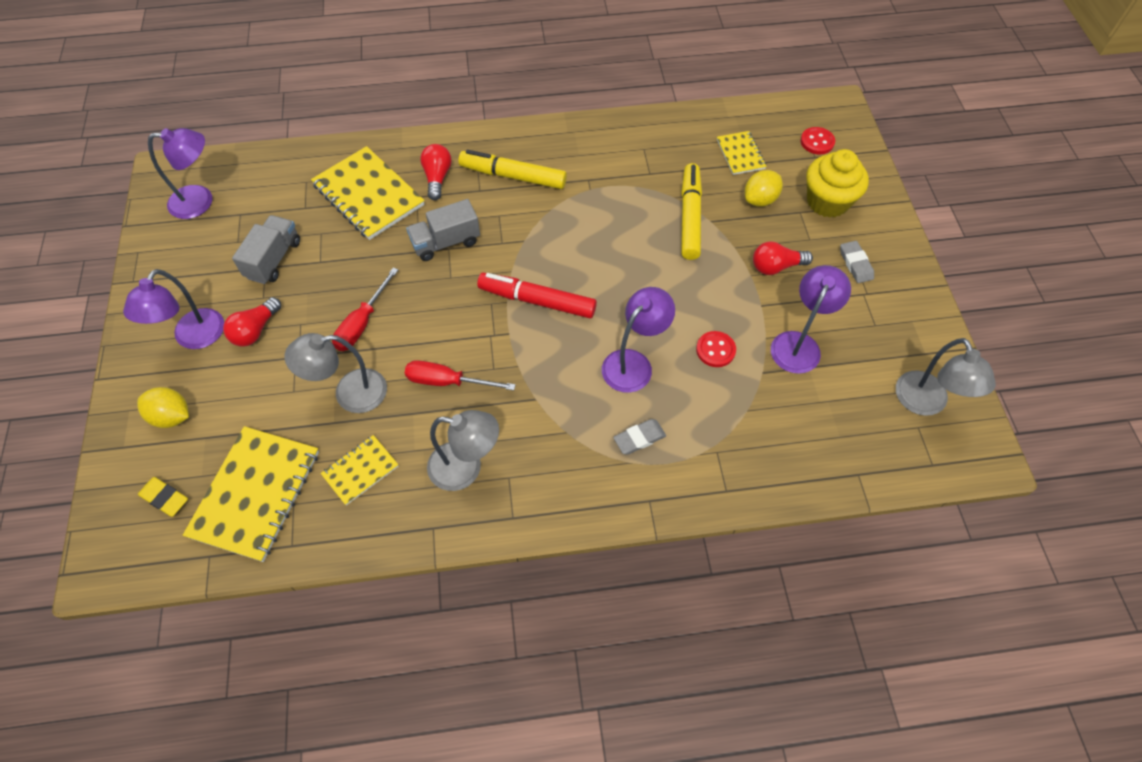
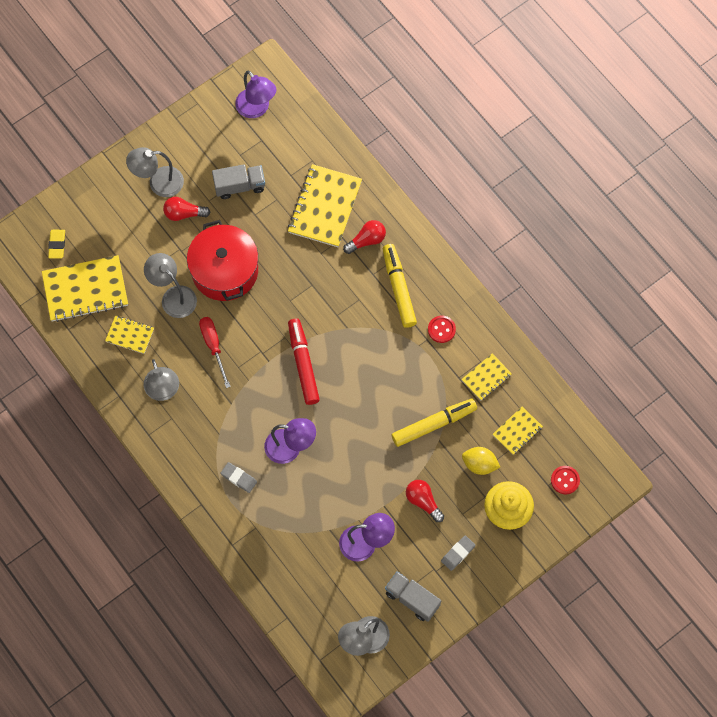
camera: 60 degrees right, 10 degrees up
(172, 416) = (104, 211): yellow lemon -> none
(194, 338) = (158, 183): purple lamp -> grey lamp
(362, 323) = (225, 270): red screwdriver -> red pot
(446, 242) = (315, 280): grey truck -> grey truck (412, 599)
(665, 152) = (486, 377): none -> yellow notebook
(715, 350) = (330, 493): red button -> red button (441, 329)

